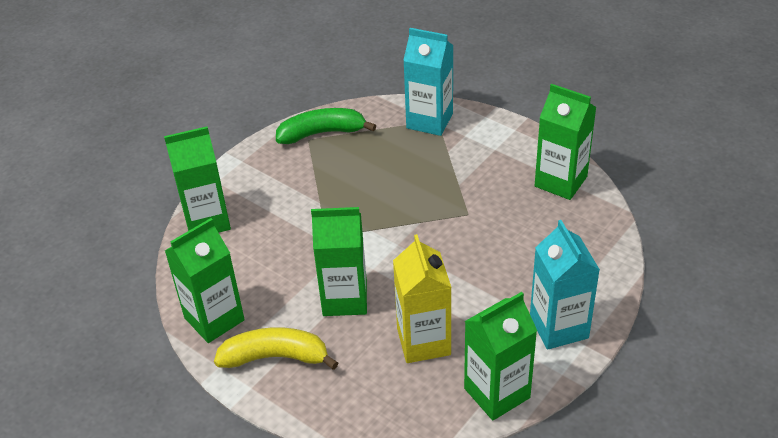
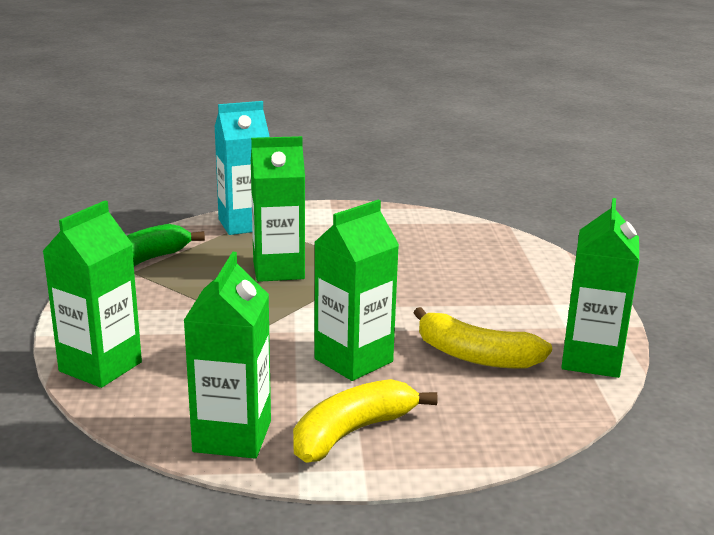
camera: 45 degrees left, 20 degrees down
(423, 341) = (476, 356): yellow carton -> yellow banana
(559, 327) = (564, 301): turquoise carton -> none
(560, 181) = (419, 223): green carton -> green carton (278, 270)

